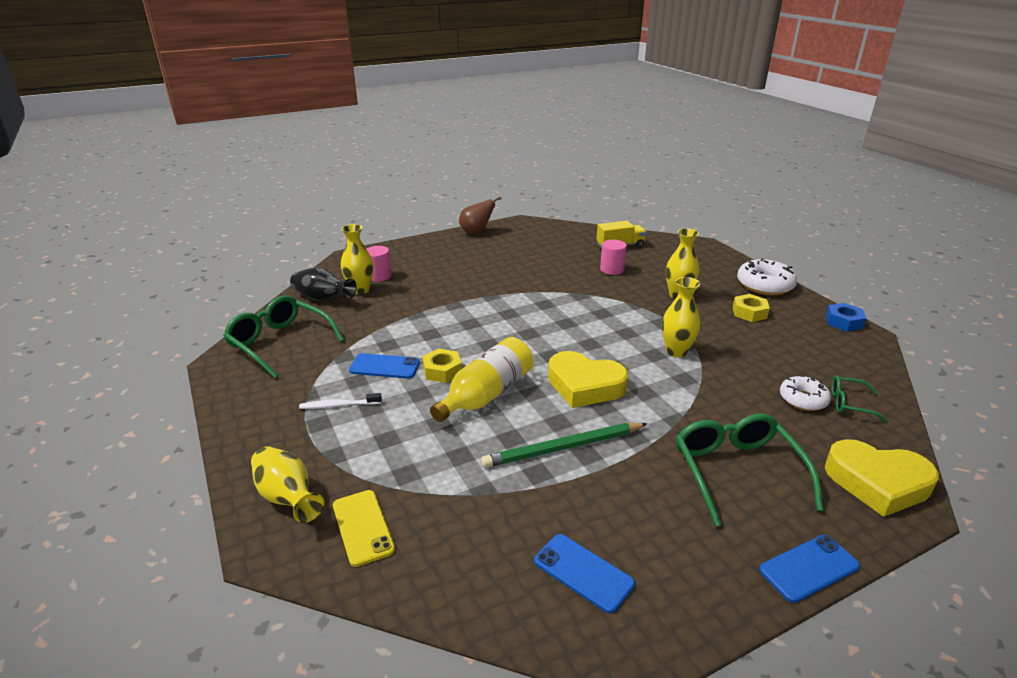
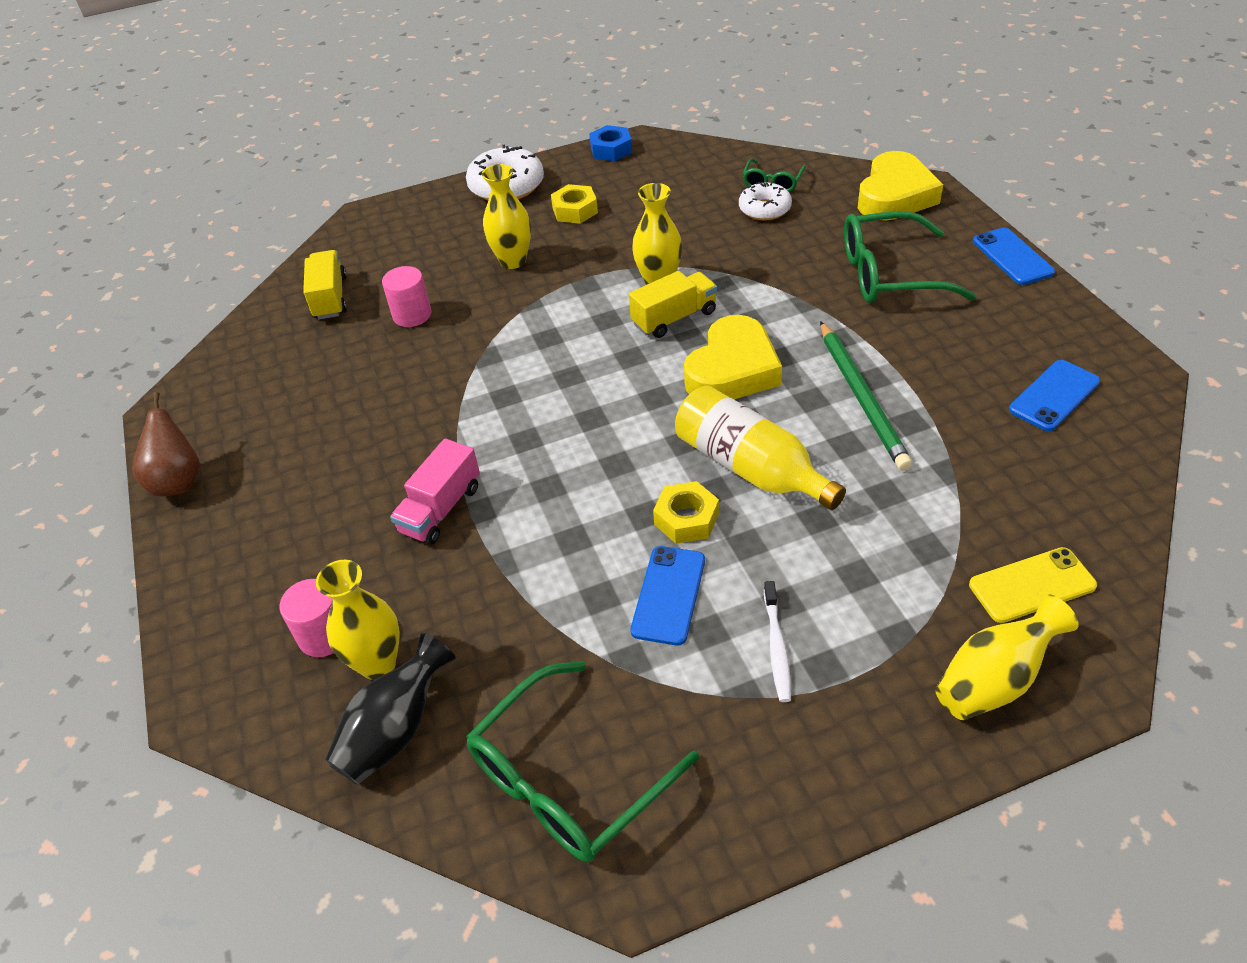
camera: 80 degrees left, 15 degrees up
(455, 294) = (441, 509): none -> pink truck
(636, 359) = (674, 318): none -> yellow truck

